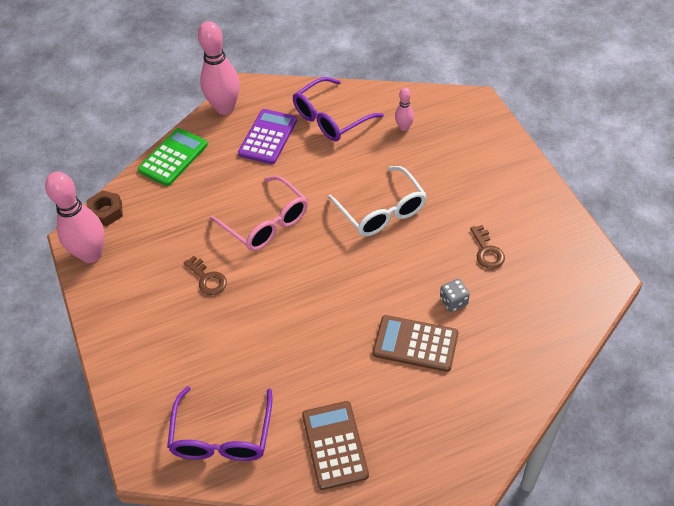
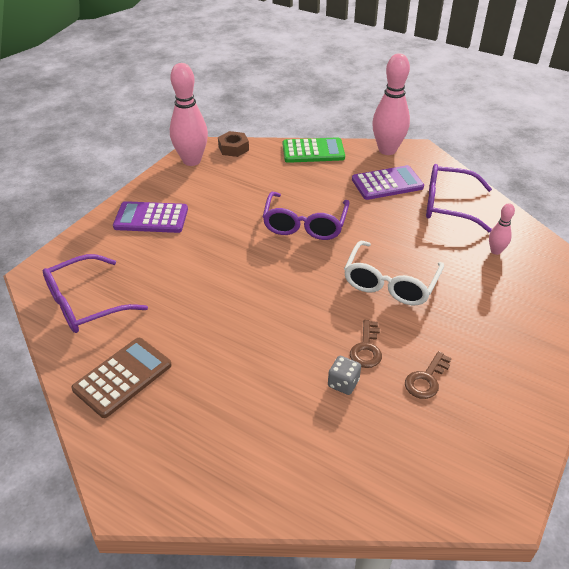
camera: 50 degrees right, 10 degrees down
(149, 330) = (151, 218): none -> purple calculator
(207, 279) = (222, 222): brown key -> brown key (366, 349)
(266, 222) = (305, 224): pink glasses -> purple glasses
(415, 344) = (271, 379): brown calculator -> none

